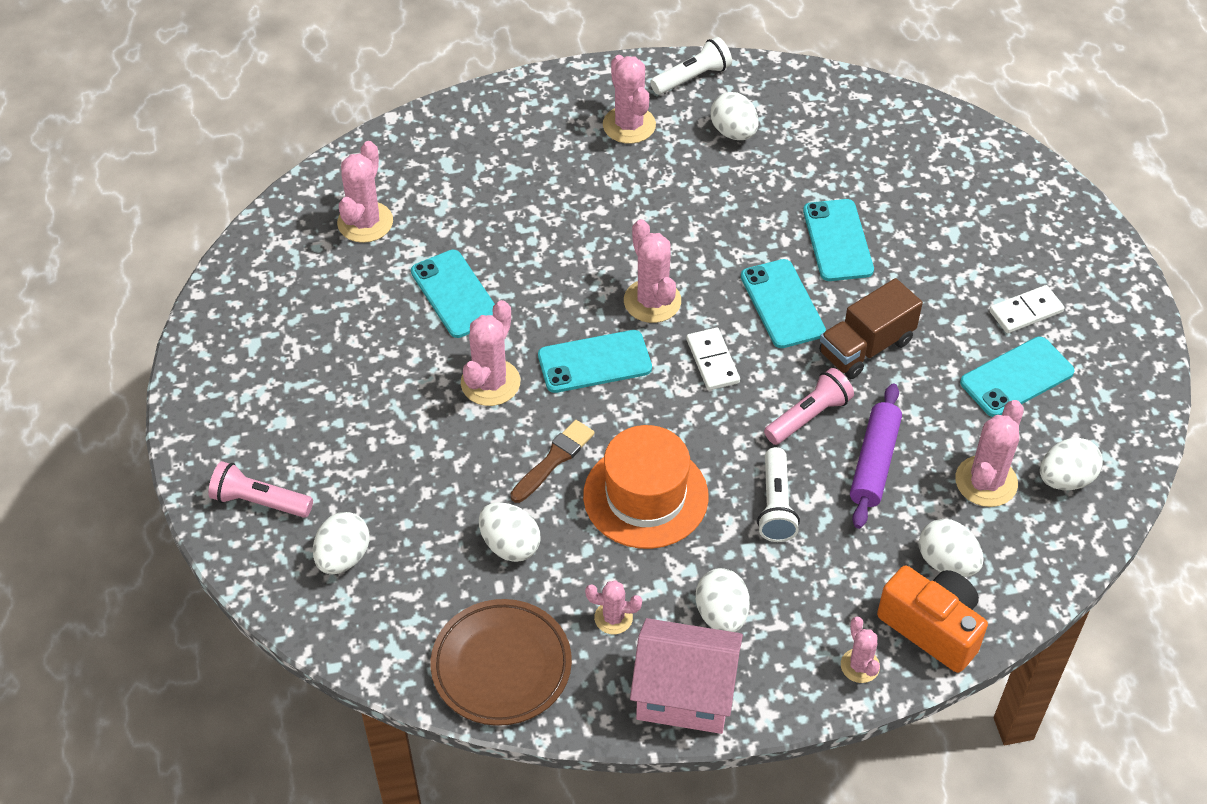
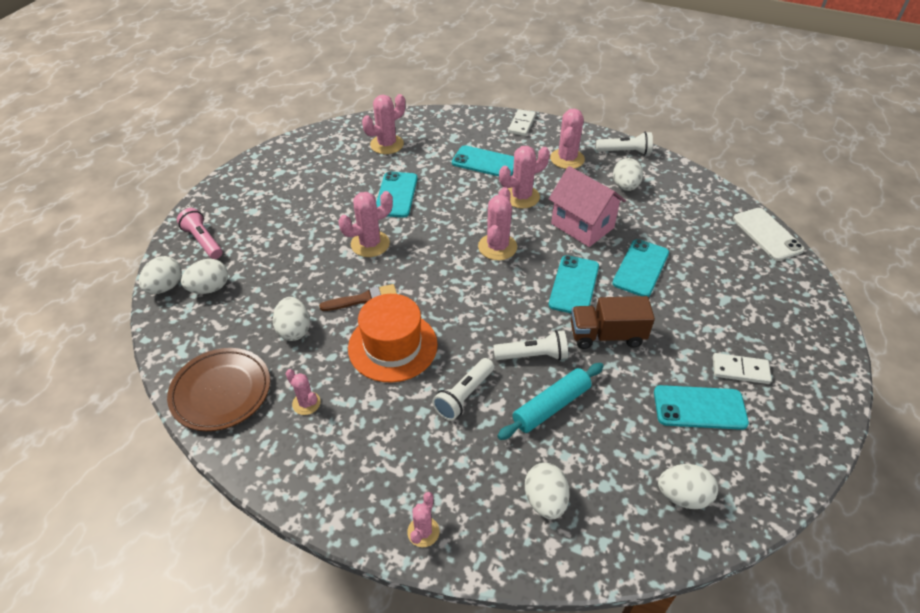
camera: 35 degrees right, 5 degrees down
(594, 362) = (435, 261): turquoise phone -> turquoise phone (485, 162)
(684, 695) = (299, 476): pink house -> pink house (582, 226)
(713, 361) = (502, 295): white domino -> white domino (521, 124)
(721, 614) = (368, 441): white egg -> white egg (165, 287)
(808, 416) = (533, 355): pink flashlight -> white flashlight
(874, 463) = (551, 406): purple rolling pin -> turquoise rolling pin
(932, 628) = (496, 539): orange camera -> none
(939, 120) = (767, 234): none -> white phone
(986, 481) = (620, 463): pink cactus -> pink cactus (521, 197)

